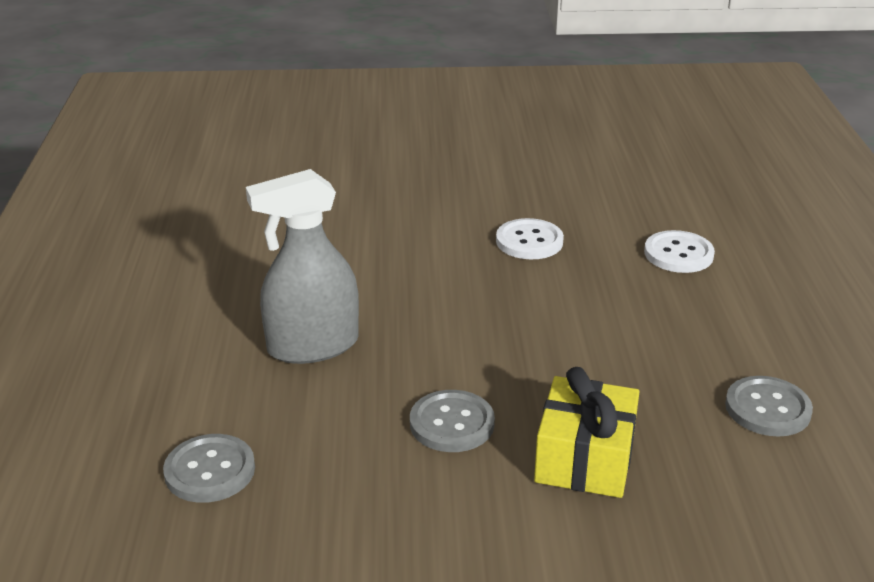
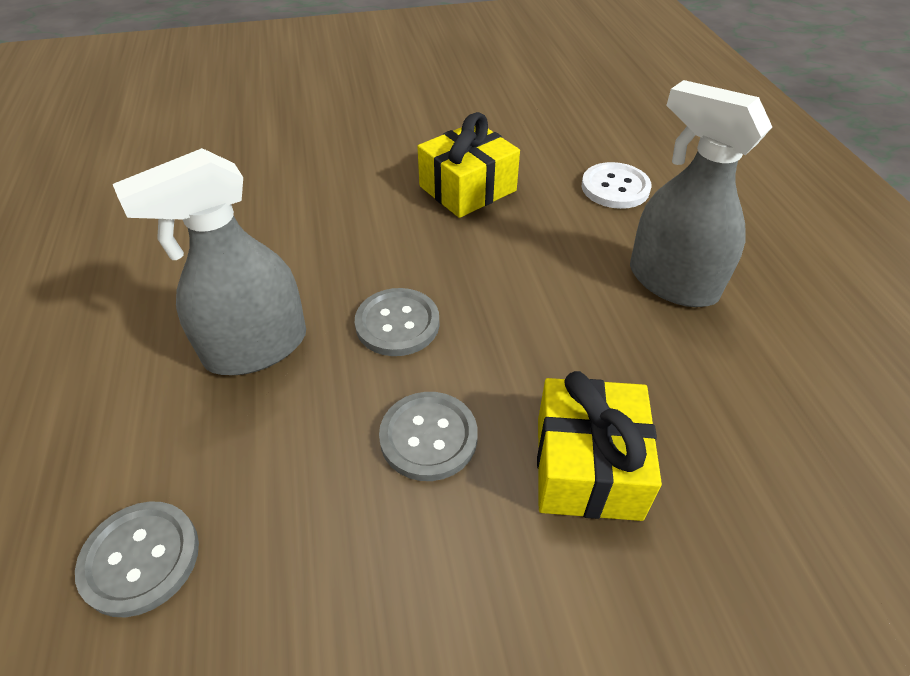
camera: 10 degrees left, 15 degrees up
(529, 241) = (467, 188): white button -> yellow gift
(708, 337) = (672, 282): none -> grey spray bottle
(767, 409) = (759, 367): grey button -> grey button (397, 324)

